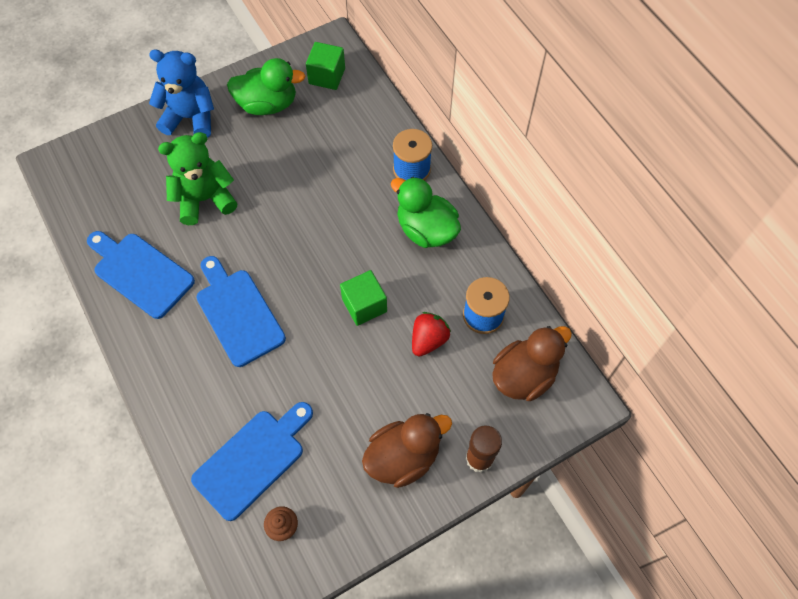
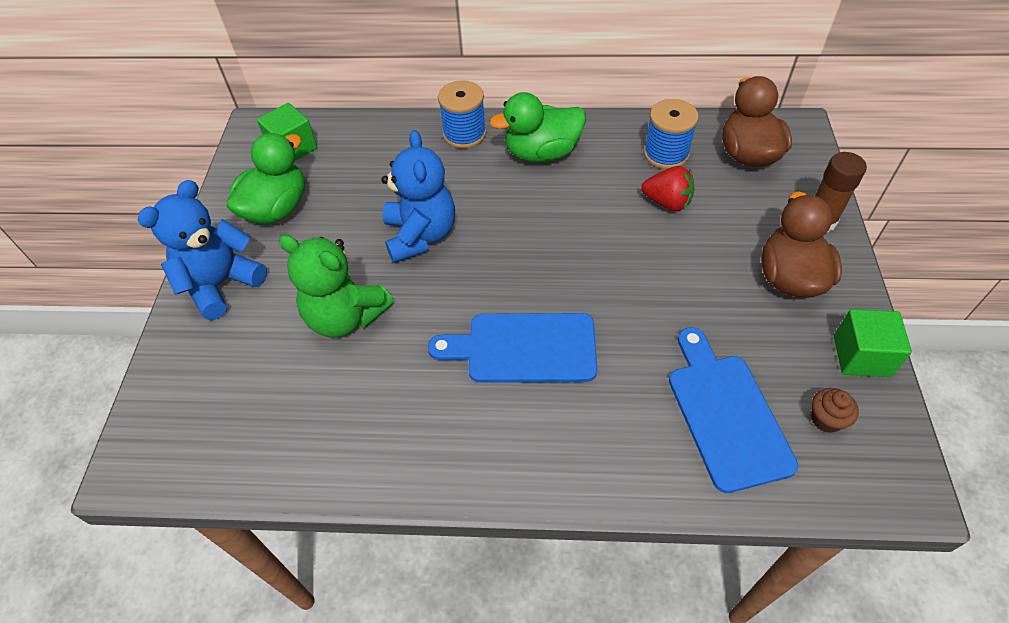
camera: 55 degrees left, 10 degrees down
(140, 272) = (390, 428): blue cutting board -> none
(205, 199) = (345, 316): green teddy bear -> green teddy bear turned 75 degrees counterclockwise
(296, 200) = (420, 235): none -> blue teddy bear
(364, 305) = (593, 234): green cube -> green cube (861, 356)
(428, 340) = (667, 202): red strawberry -> red strawberry turned 135 degrees clockwise

